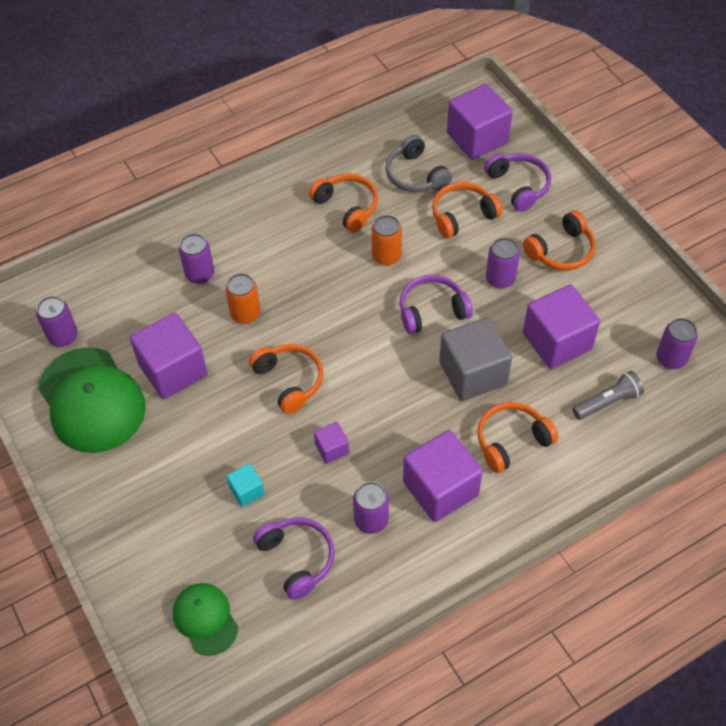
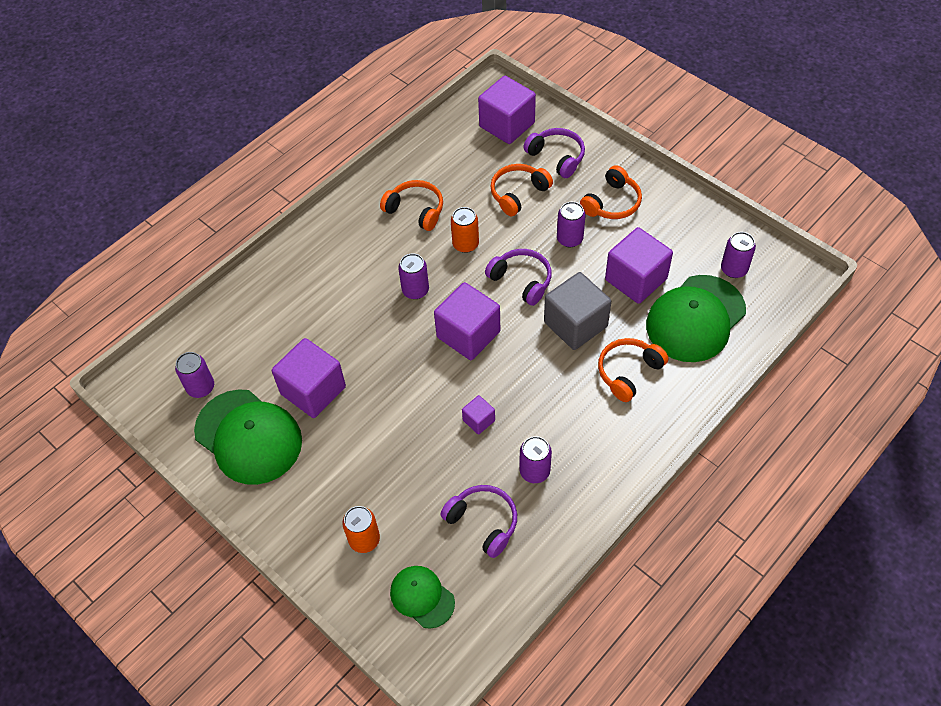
camera: 15 degrees left, 0 degrees up
(200, 274) = (306, 301): purple can -> purple can (415, 290)
(245, 314) = (360, 325): orange can -> orange can (364, 539)
(247, 491) = (418, 477): turquoise cube -> none
(289, 381) = (420, 373): orange headphones -> none
(415, 175) = (465, 169): grey headphones -> none
(432, 310) = (521, 280): purple headphones -> purple headphones turned 75 degrees clockwise
(440, 488) = (583, 428): purple cube -> purple cube (468, 334)
(607, 402) = (695, 319): grey flashlight -> green cap

